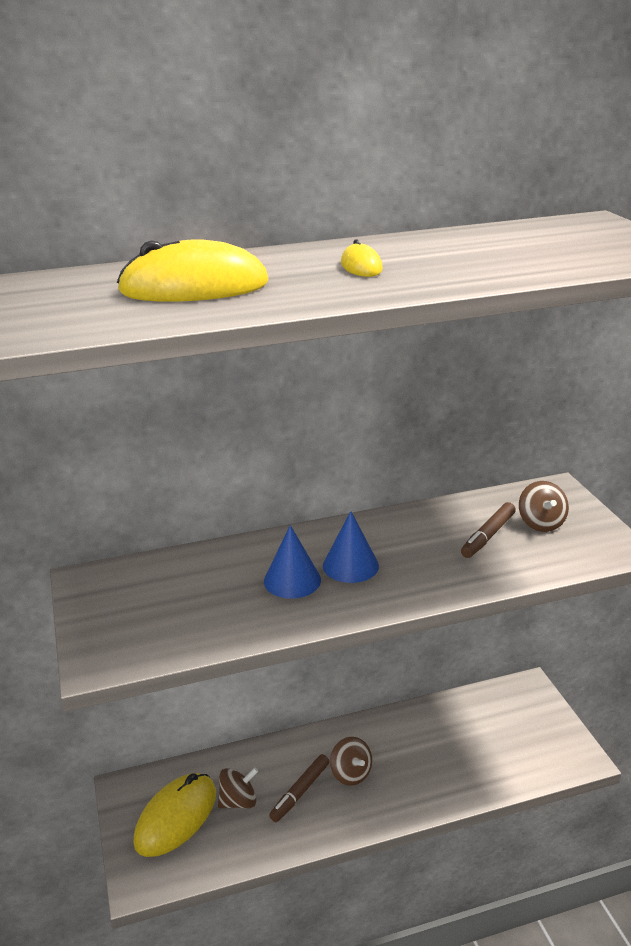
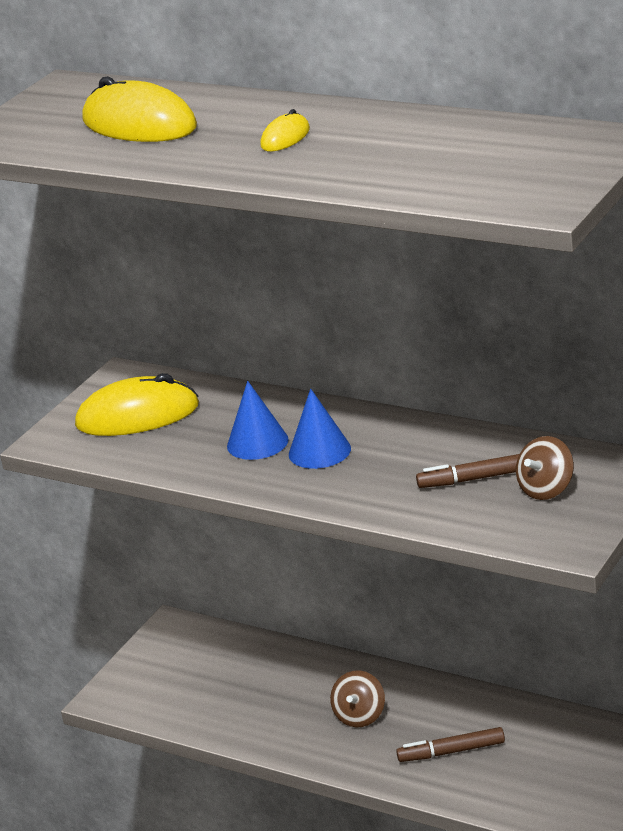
camera: 50 degrees right, 0 degrees up
(176, 817) = (183, 669): yellow mouse -> yellow mouse (137, 415)
(238, 801) = (243, 684): brown spinning top -> none
(300, 792) = (299, 706): brown marker -> brown marker (451, 752)

